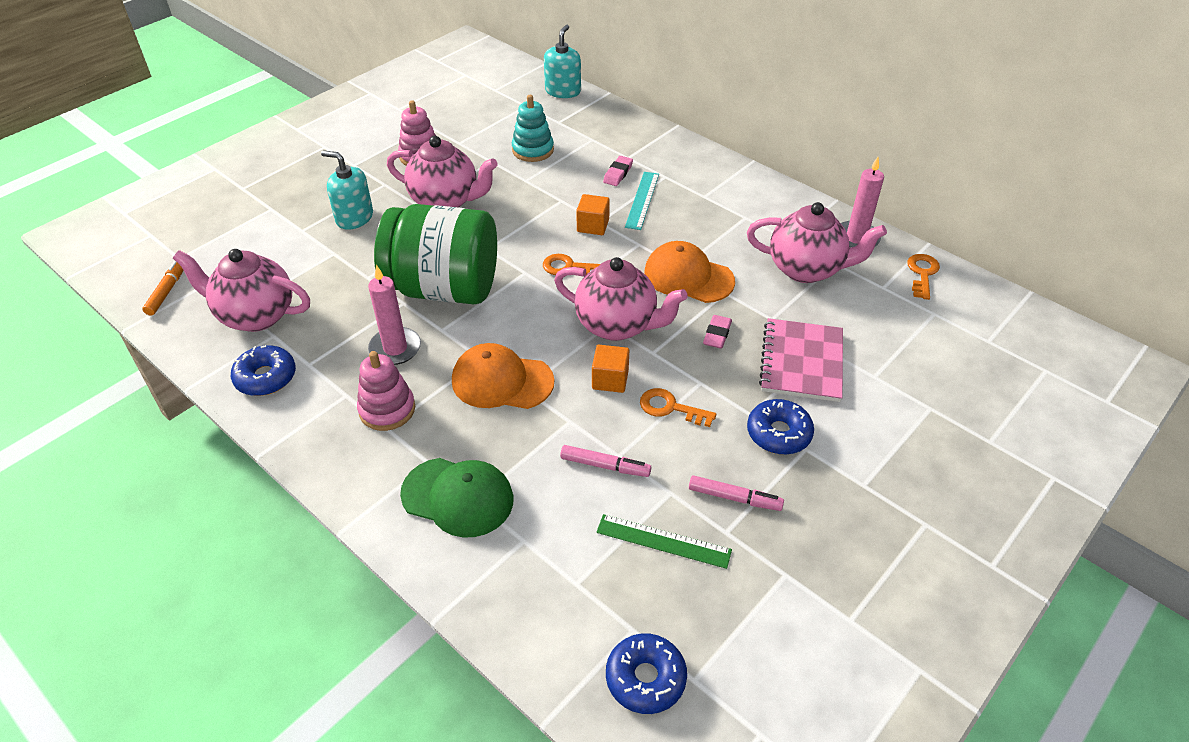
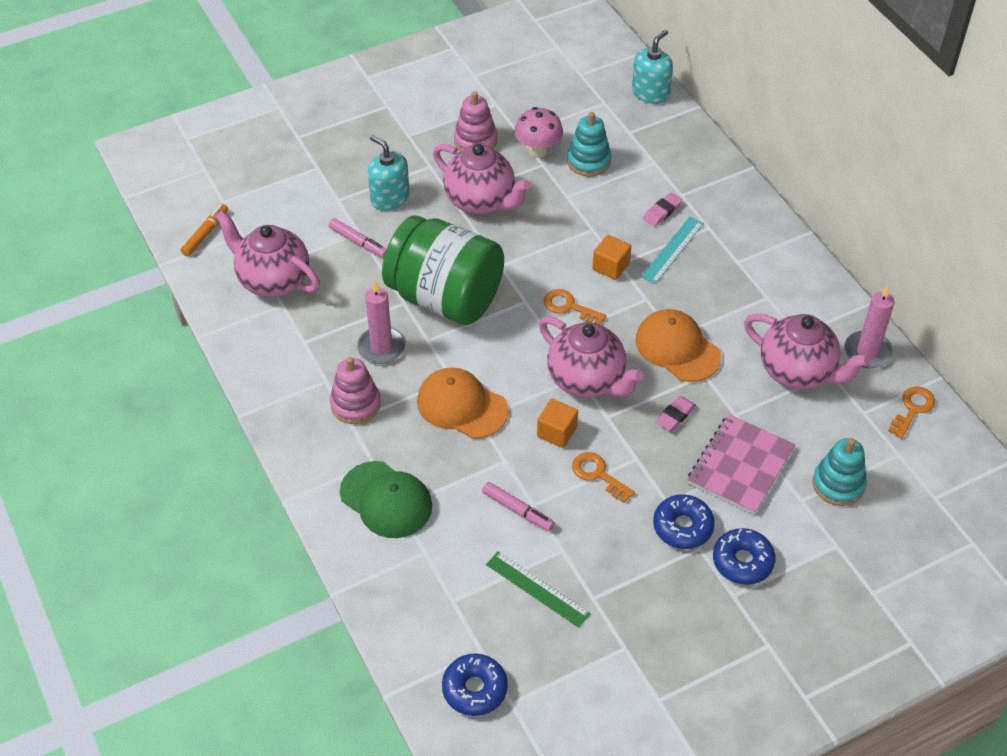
camera: 20 degrees right, 5 degrees up
(266, 377) = (265, 344): blue donut -> blue donut (742, 561)
(482, 151) = (538, 150): none -> pink mushroom
(734, 498) = (614, 572): pink marker -> pink marker (358, 242)
(898, 353) = (838, 484): none -> turquoise stacking toy

